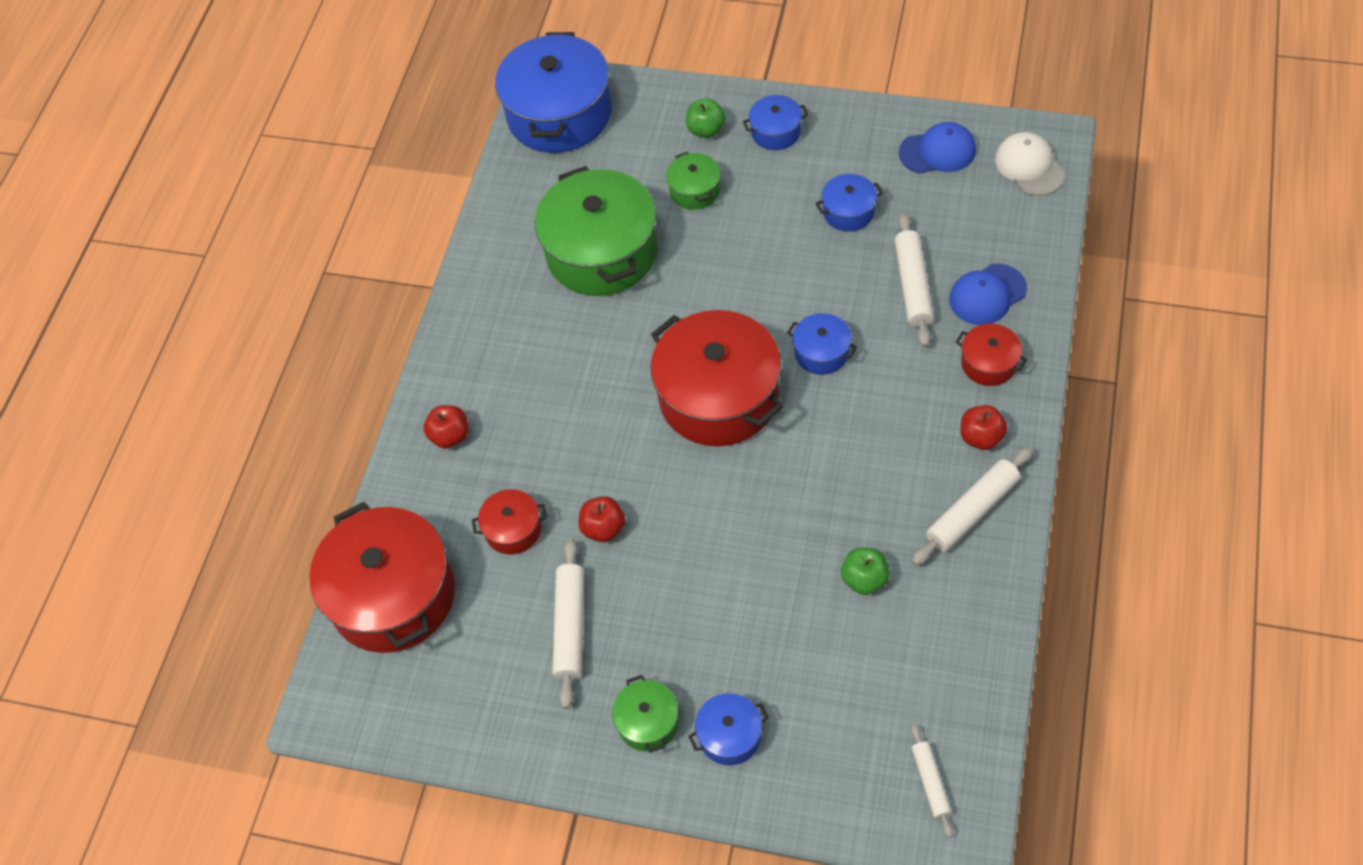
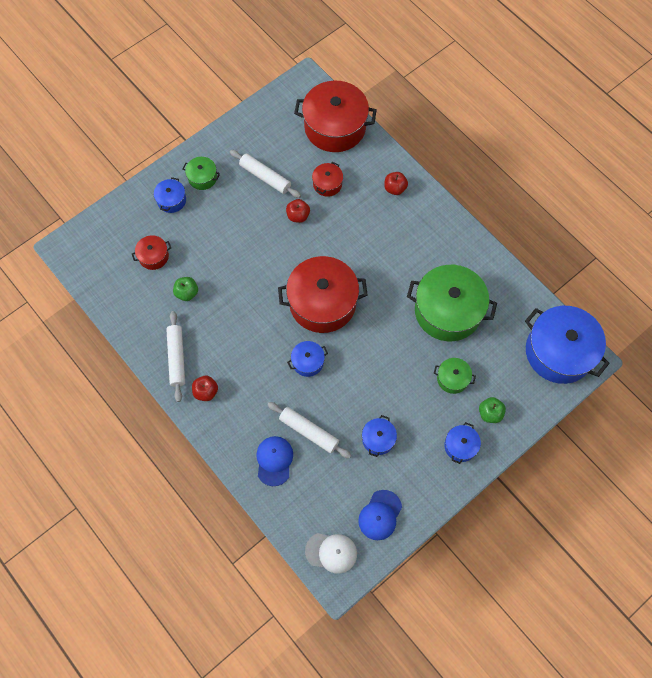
camera: 120 degrees right, 10 degrees up
(930, 782) = (90, 252): white rolling pin -> none
(989, 363) = (238, 428): red pot -> red pot (153, 256)

